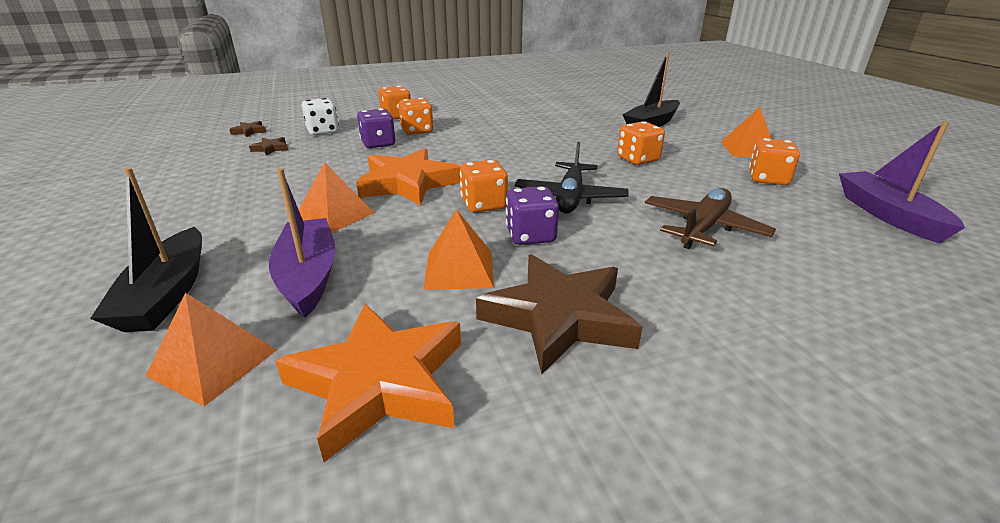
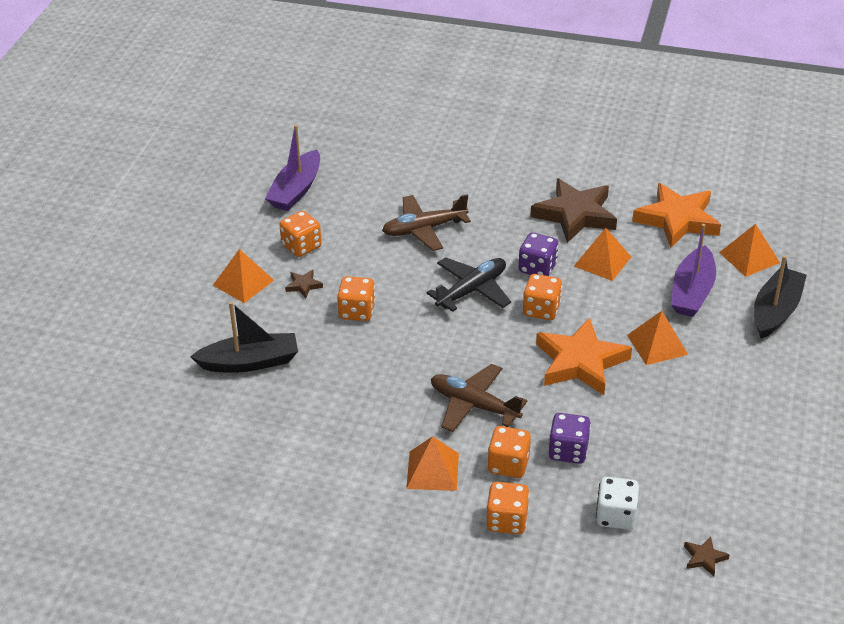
camera: 145 degrees left, 10 degrees up
(271, 149) = (686, 492): brown star -> brown star (303, 285)
(464, 119) = (432, 471): none -> orange pyramid
(472, 144) = (474, 405): none -> brown plane

